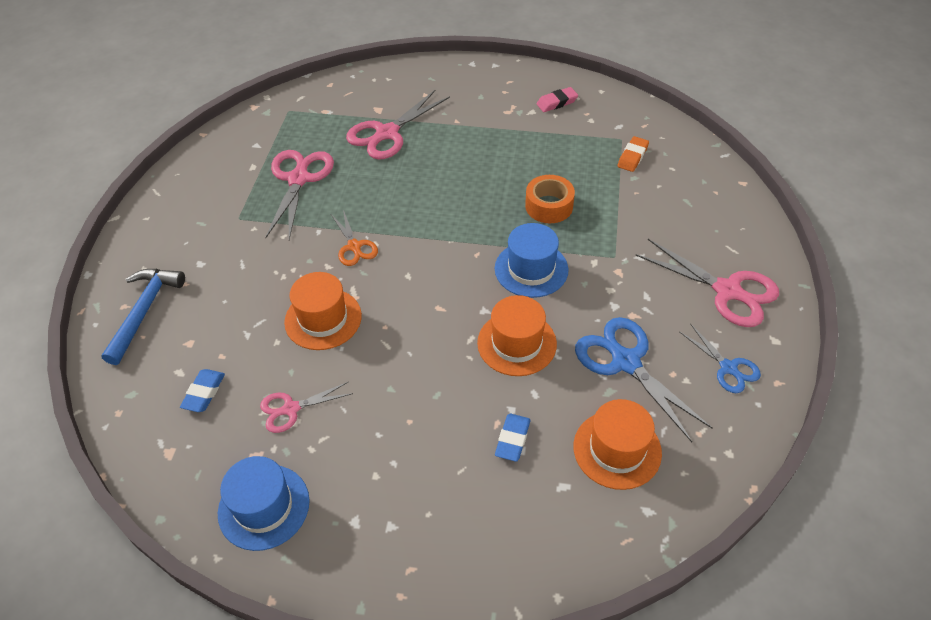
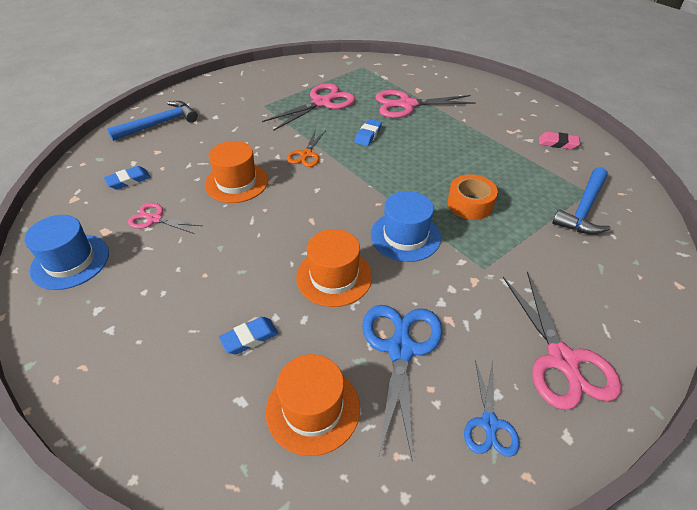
camera: 40 degrees right, 5 degrees down
(388, 189) = (368, 135): none -> blue eraser
(632, 157) = (583, 209): orange eraser -> blue hammer

